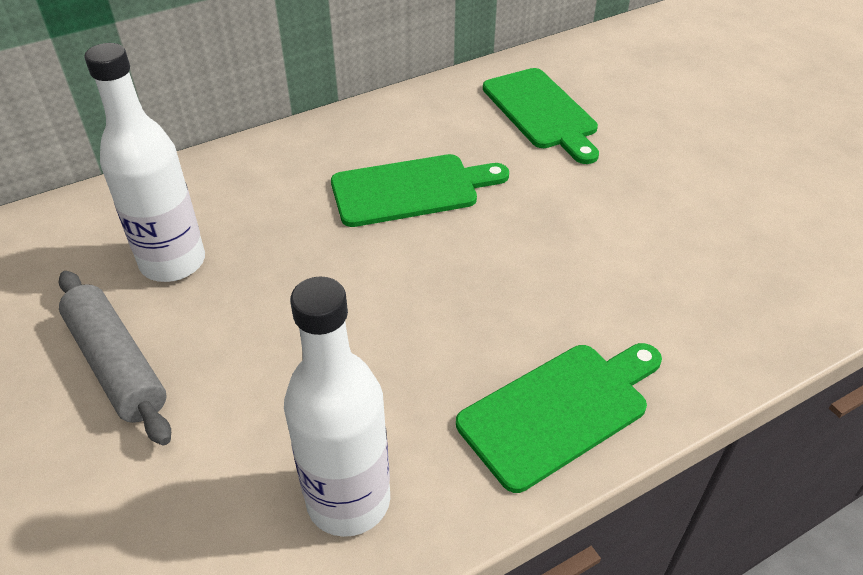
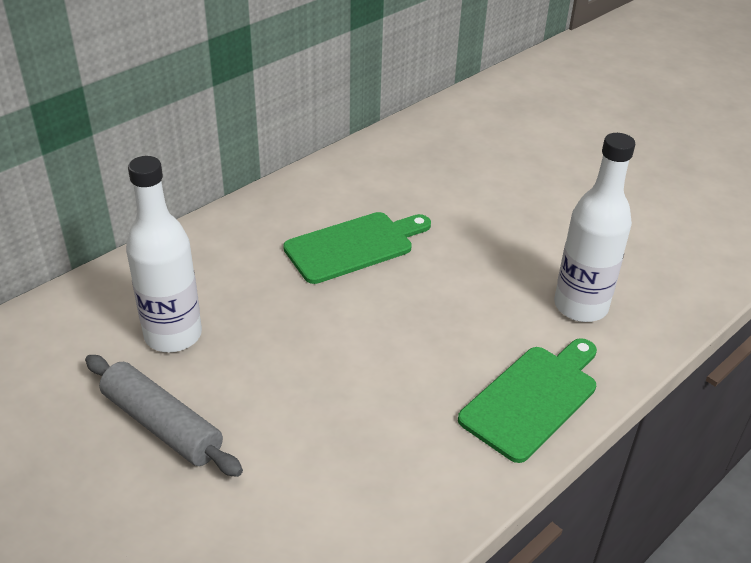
camera: 15 degrees left, 5 degrees down
(348, 500) = (397, 492): white bottle -> white bottle (580, 306)
(541, 112) = (438, 167): green cutting board -> none

